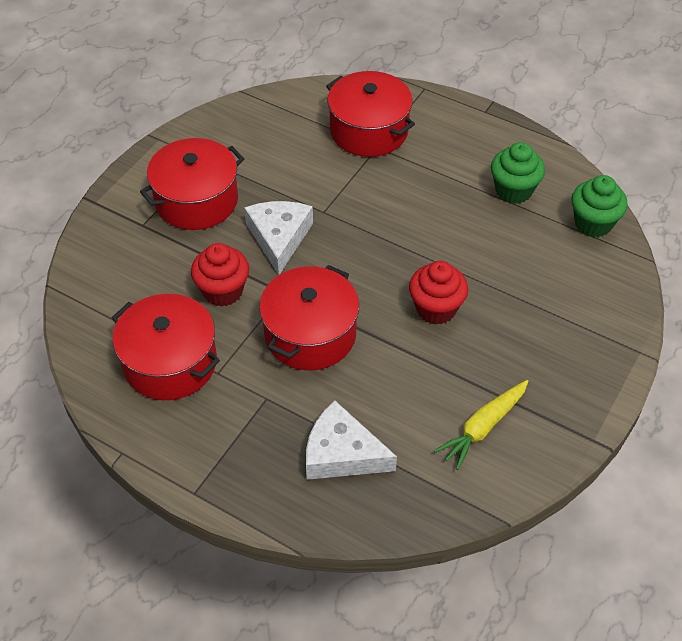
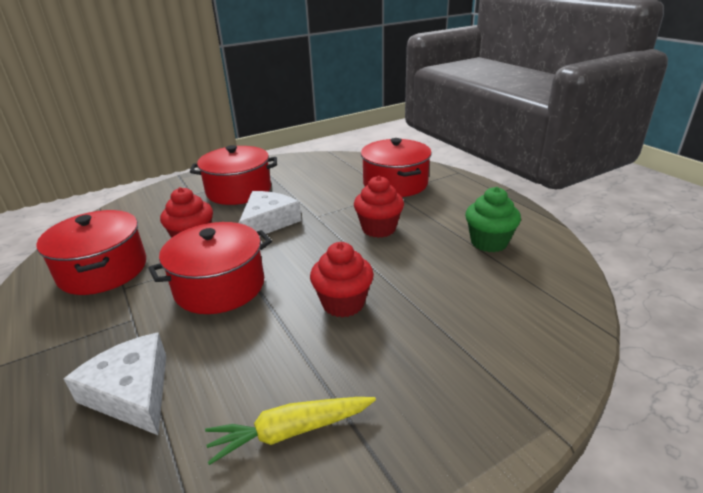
camera: 30 degrees right, 20 degrees down
(401, 207) = (379, 229): none -> red cupcake
(593, 223) = (557, 285): green cupcake -> none

